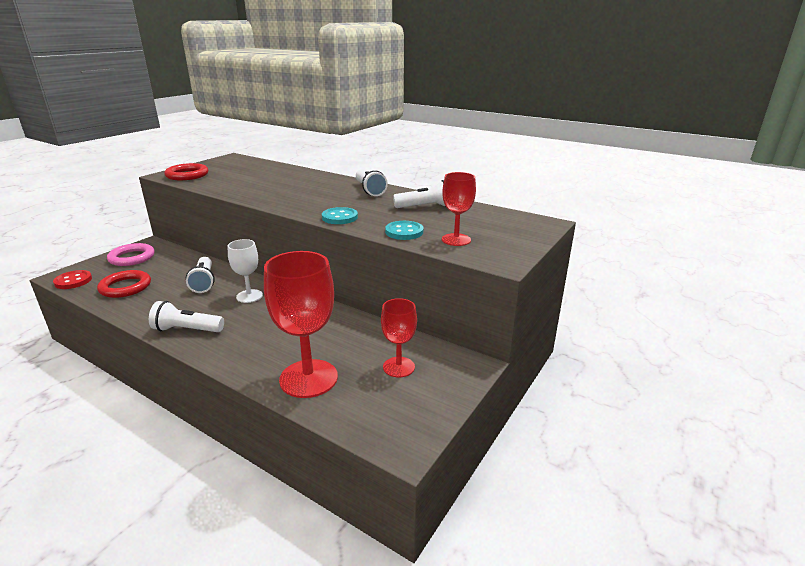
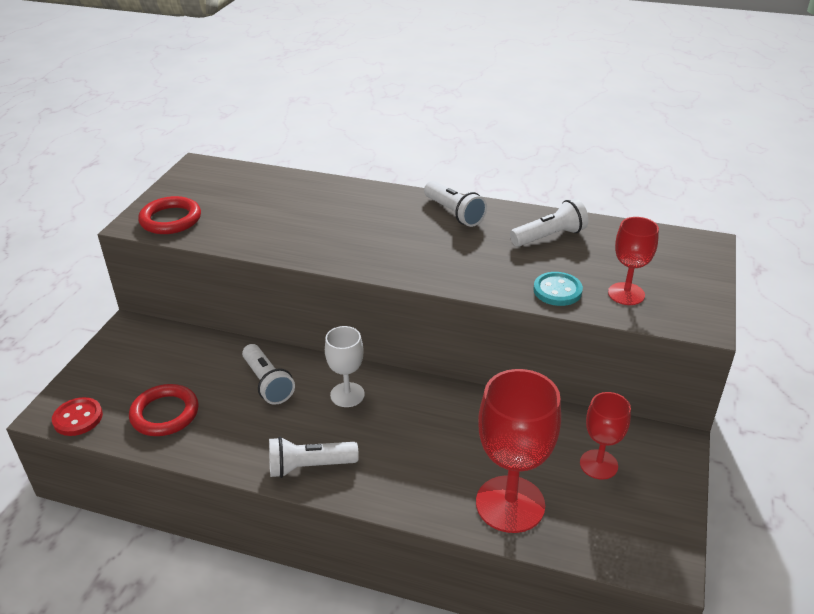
camera: 15 degrees left, 10 degrees up
(132, 258) = (126, 358): pink ring -> none
(339, 217) = (459, 276): turquoise button -> none

